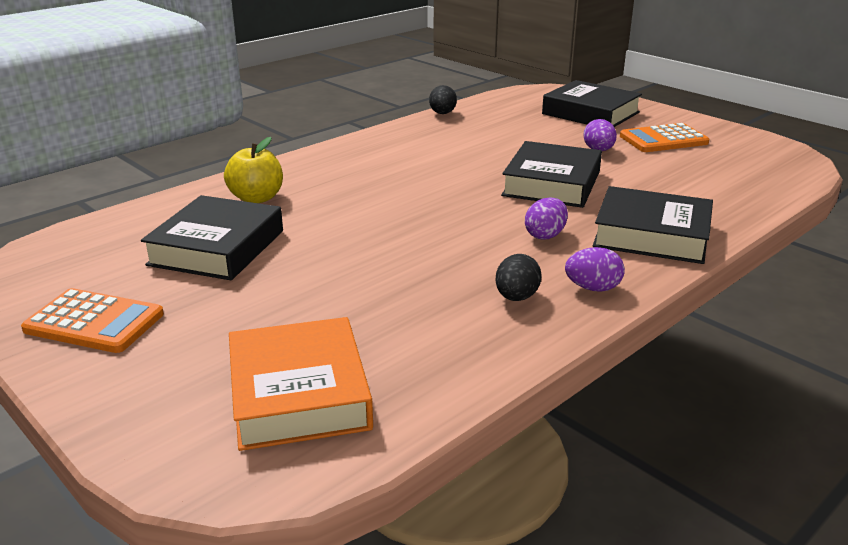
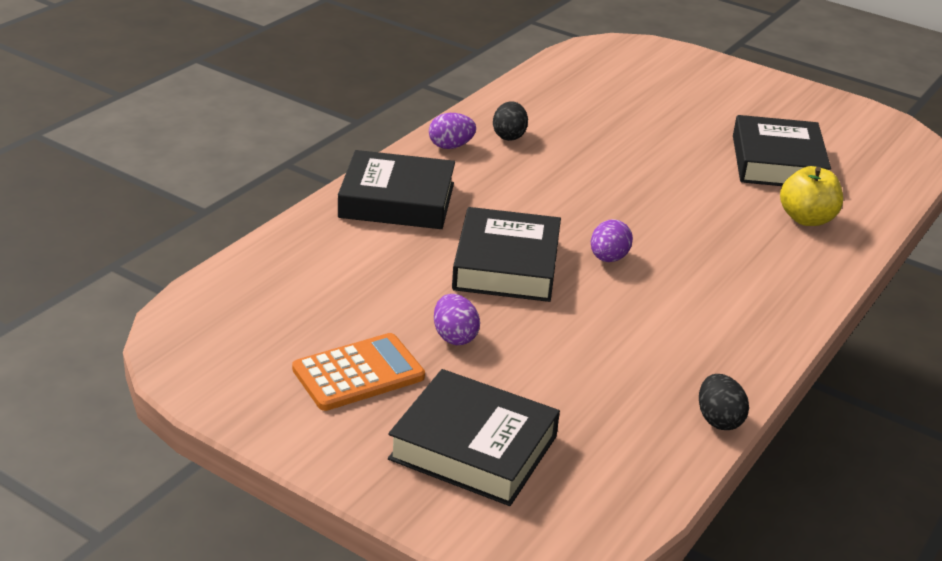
camera: 165 degrees right, 5 degrees up
(94, 322) = (789, 104): orange calculator -> none
(299, 394) = (619, 75): orange book -> none
(545, 235) = (499, 193): purple egg -> purple egg (608, 258)

